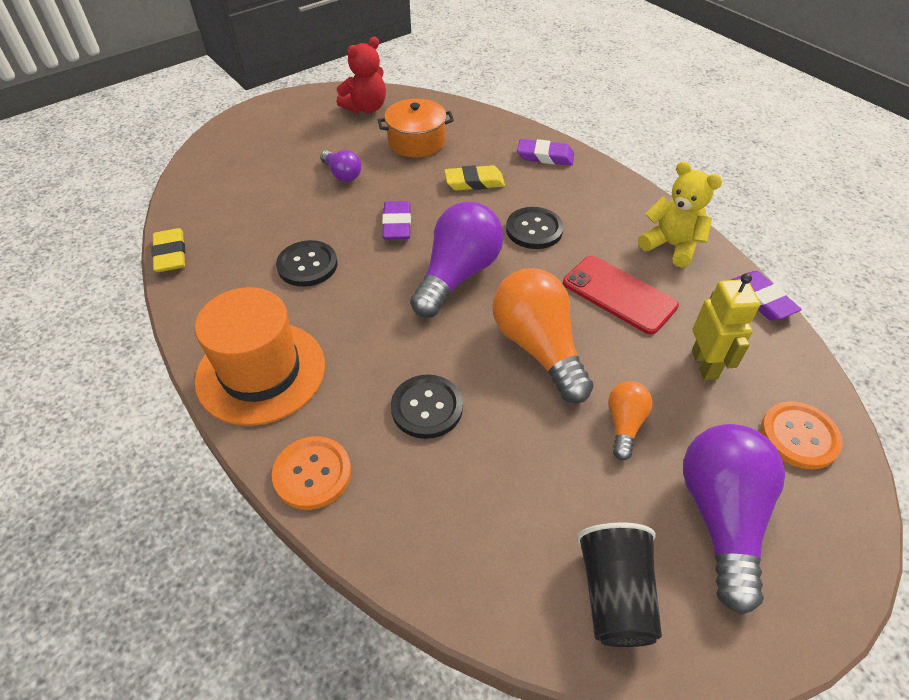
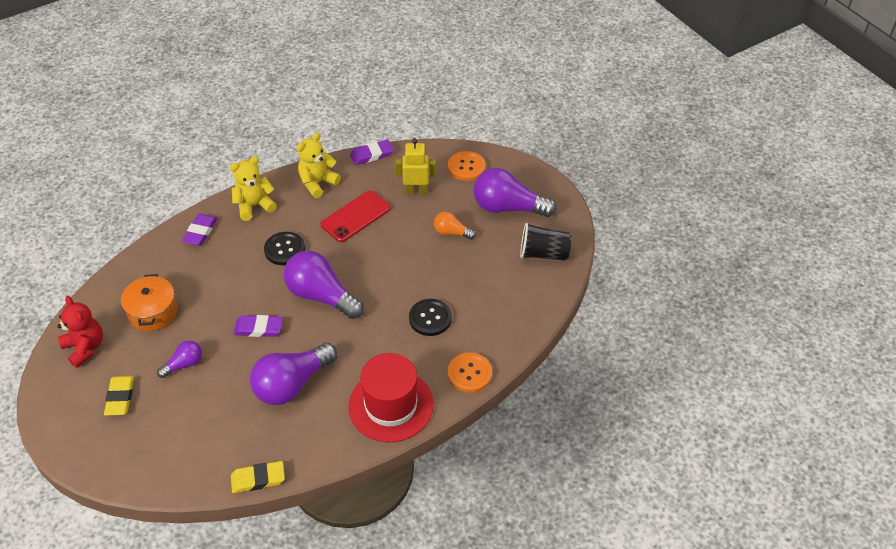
camera: 85 degrees left, 0 degrees up
(261, 372) = (391, 405): orange hat -> red hat
(307, 265) = (292, 384): black button -> purple light bulb
(474, 182) = (220, 278): yellow eraser -> yellow eraser (120, 397)
(538, 347) = (392, 261): orange light bulb -> none
(604, 192) = (254, 206): none -> yellow teddy bear

